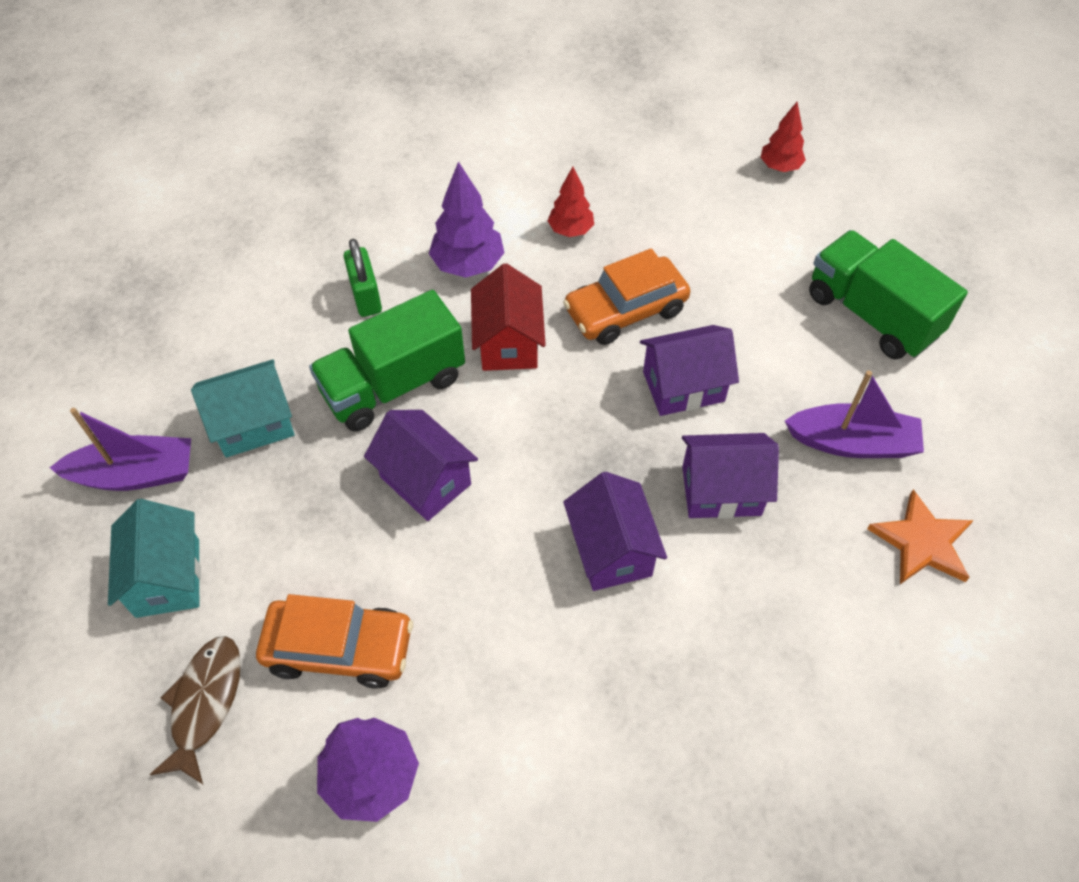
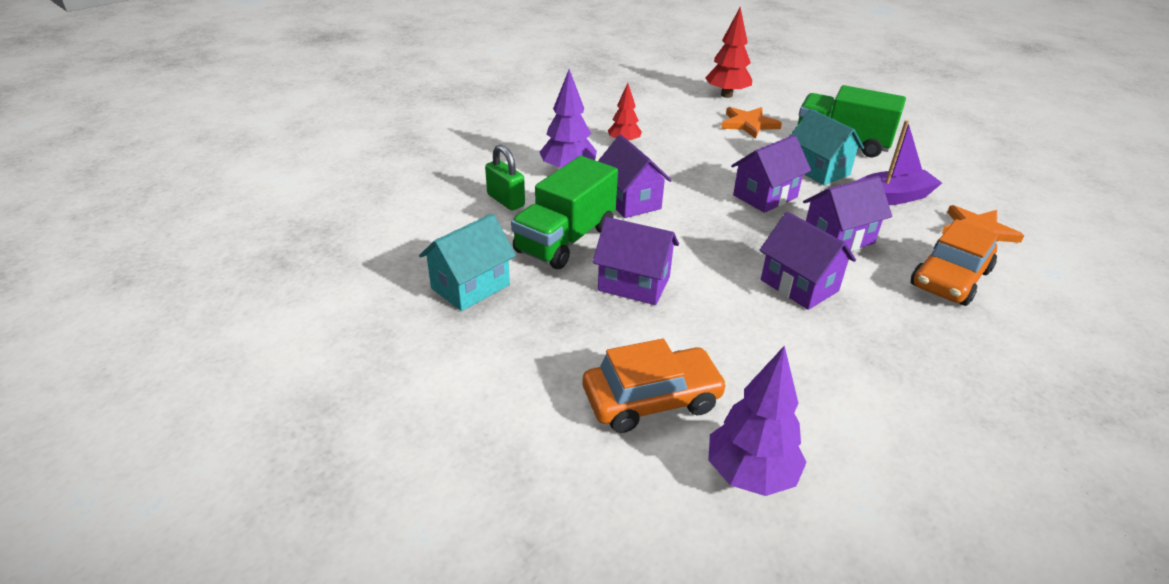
camera: 25 degrees left, 20 degrees down
(135, 474) = (386, 342): purple boat -> none
(167, 578) = (465, 399): turquoise house -> turquoise house (818, 170)
(205, 703) = (565, 474): brown fish -> none
(508, 343) = (630, 201): red house -> purple house
(625, 310) = (694, 170): orange car -> orange car (950, 278)
(765, 239) = (748, 124): none -> orange star
(779, 167) = (726, 95): red tree -> red tree, size x1.56

